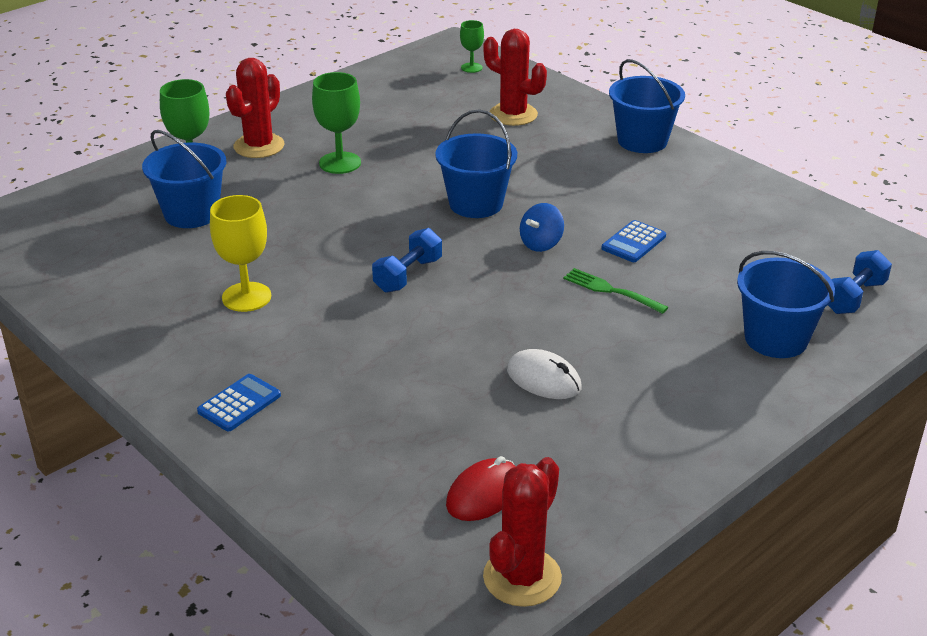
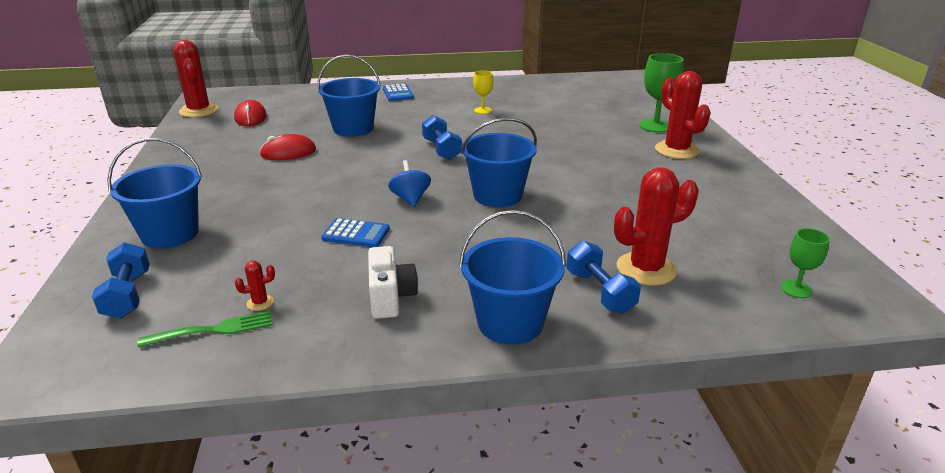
camera: 125 degrees right, 5 degrees down
(191, 213) = (595, 116): blue bucket -> blue bucket (353, 128)
(246, 297) = (483, 110): yellow goblet -> yellow goblet, size x0.59
(340, 163) = (620, 168): green goblet -> none
(544, 379) = (288, 152): white mouse -> red mouse
(565, 123) = (599, 292): none -> blue dumbbell
(611, 290) = (320, 201): green fork -> green fork (213, 330)
(633, 242) = (356, 234): blue calculator -> blue calculator turned 120 degrees clockwise
(683, 189) = (390, 297): none -> white camera
(767, 235) = (260, 303): none -> red cactus

